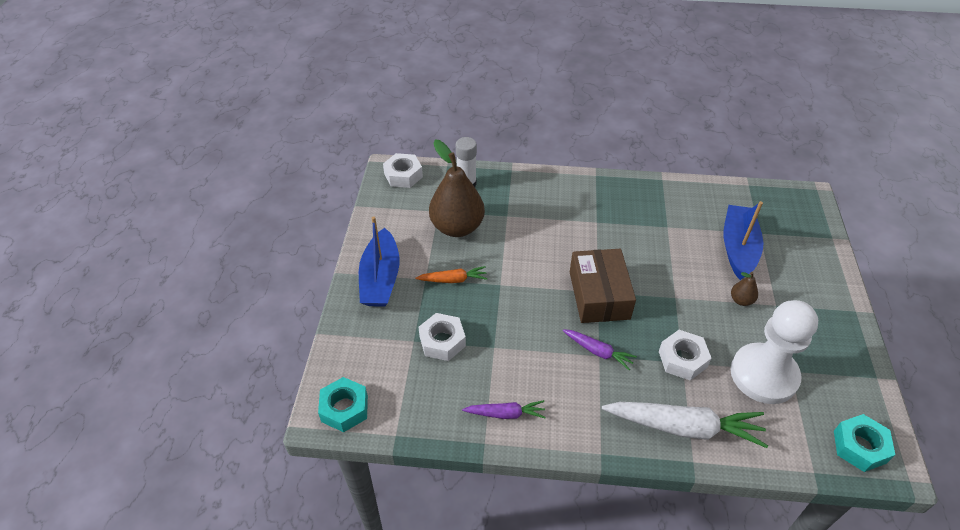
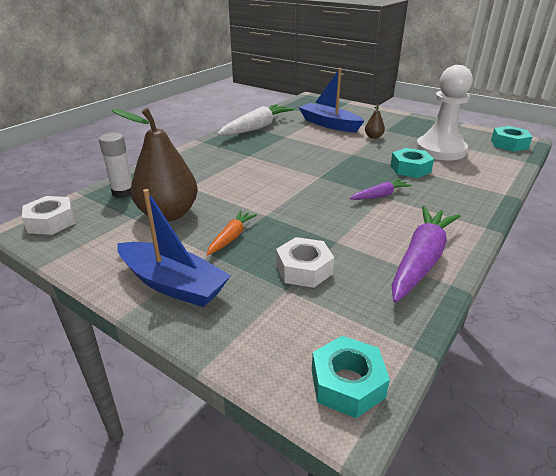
camera: 60 degrees left, 15 degrees down
(505, 413) = (420, 260): purple carrot -> purple carrot, size x1.91
(599, 295) = (323, 177): brown box -> none
(682, 359) = (410, 169): white nut -> turquoise nut
(683, 427) = (472, 187): white carrot -> white carrot (256, 128)

